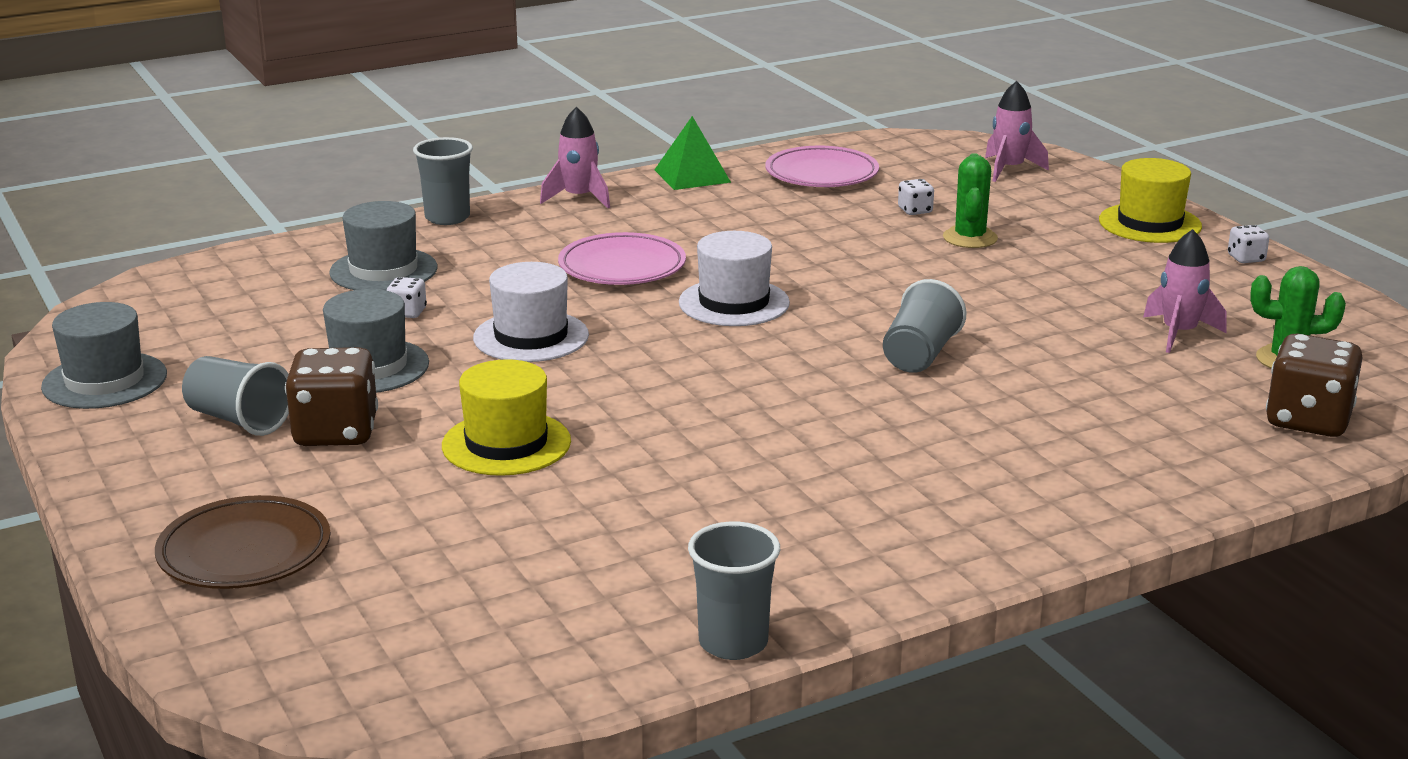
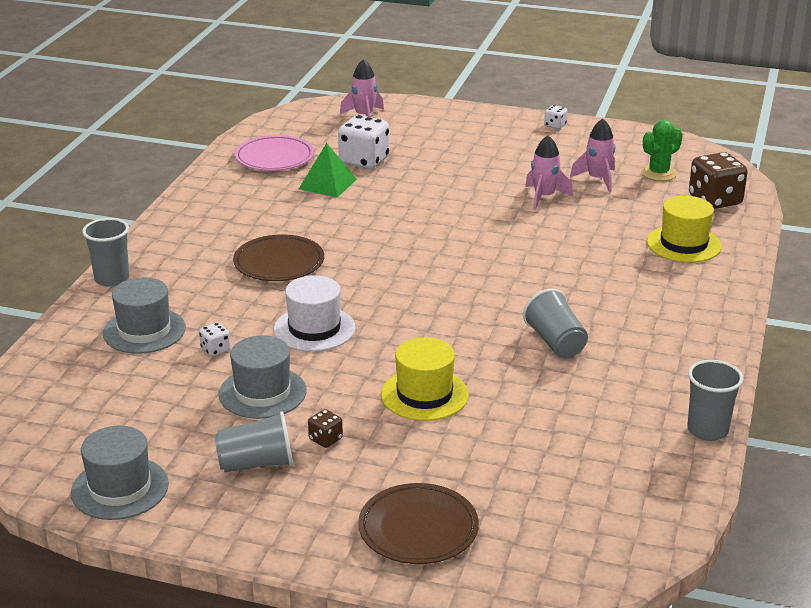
camera: 45 degrees left, 5 degrees up
(336, 432) = (325, 439): brown dice -> brown dice, size x0.47
(579, 198) = (167, 231): pink rocket -> pink rocket (544, 197)
(622, 267) = (279, 263): pink plate -> brown plate
(692, 176) = (204, 188): green pyramid -> green pyramid (327, 184)
(734, 303) = (378, 257): white hat -> none
(915, 210) = (364, 161): white dice -> white dice, size x2.12
(919, 355) = (516, 244): grey cup -> grey cup (555, 342)
(970, 238) = (419, 166): green cactus -> none
(1150, 223) = (483, 123): yellow hat -> yellow hat (684, 244)

